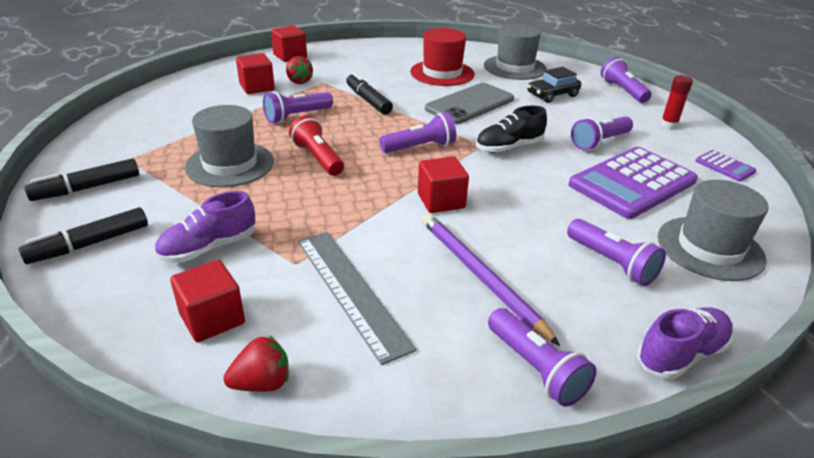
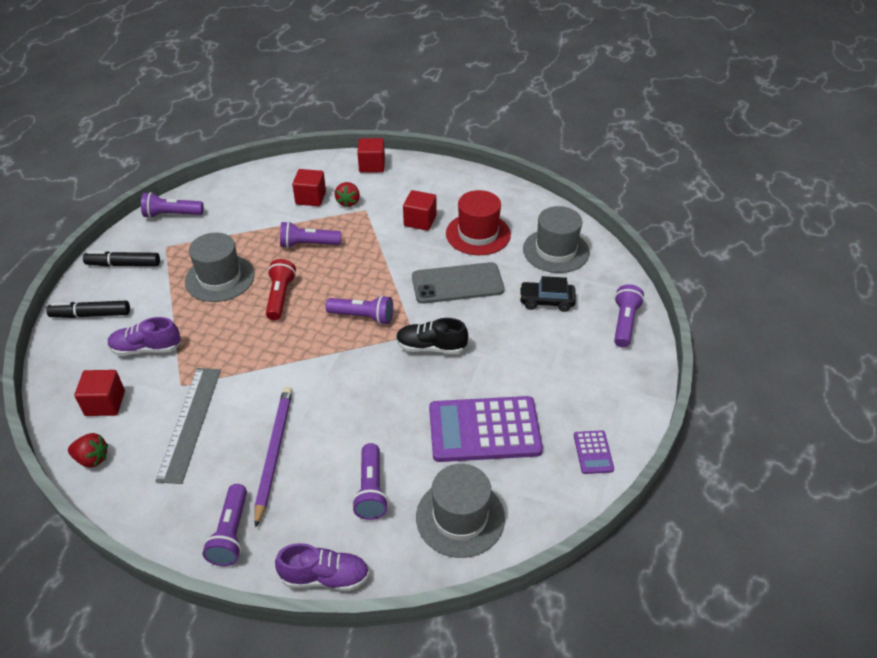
camera: 35 degrees right, 10 degrees up
(368, 100) = (378, 246): black marker -> none
(441, 201) = (320, 377): red cube -> red cube (420, 221)
(599, 142) = (515, 375): purple flashlight -> purple flashlight (172, 214)
(669, 124) = (610, 383): red glue stick -> none

